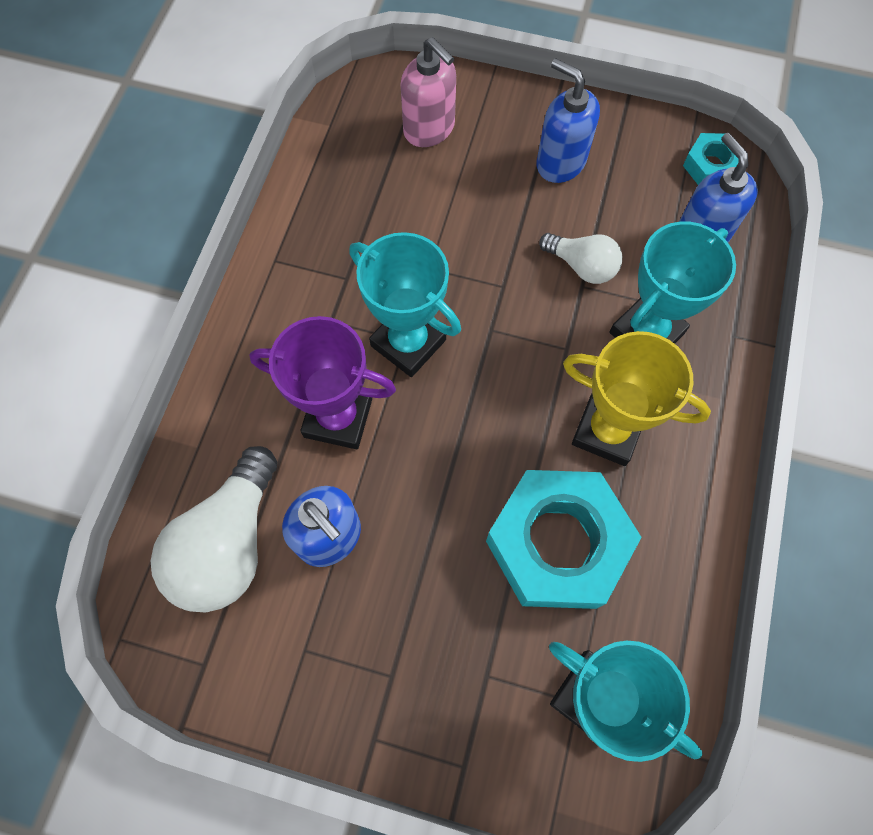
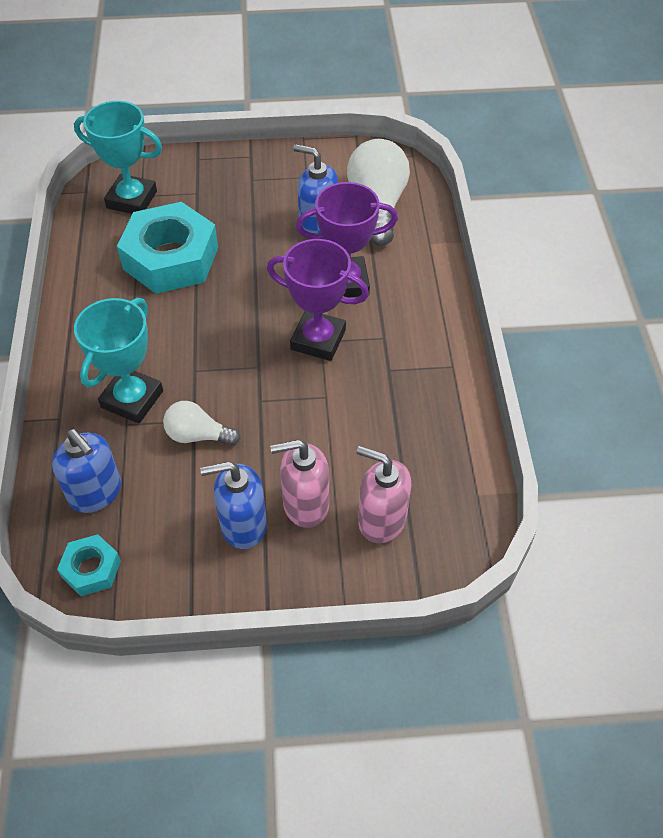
camera: 160 degrees right, 15 degrees down
(408, 343) = (318, 340): turquoise trophy -> purple trophy
(495, 163) = (305, 504): none -> pink soap dispenser
(560, 162) = (243, 525): blue soap dispenser -> blue soap dispenser turned 150 degrees clockwise
(607, 431) = (151, 326): yellow trophy -> none

